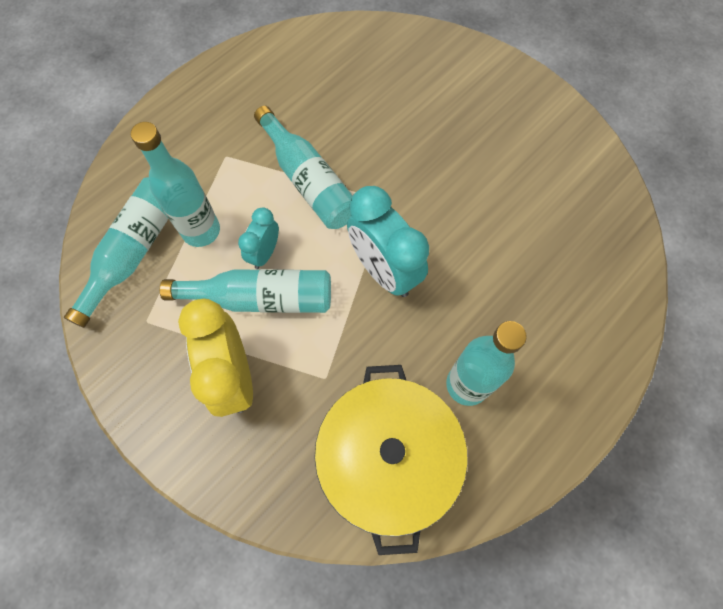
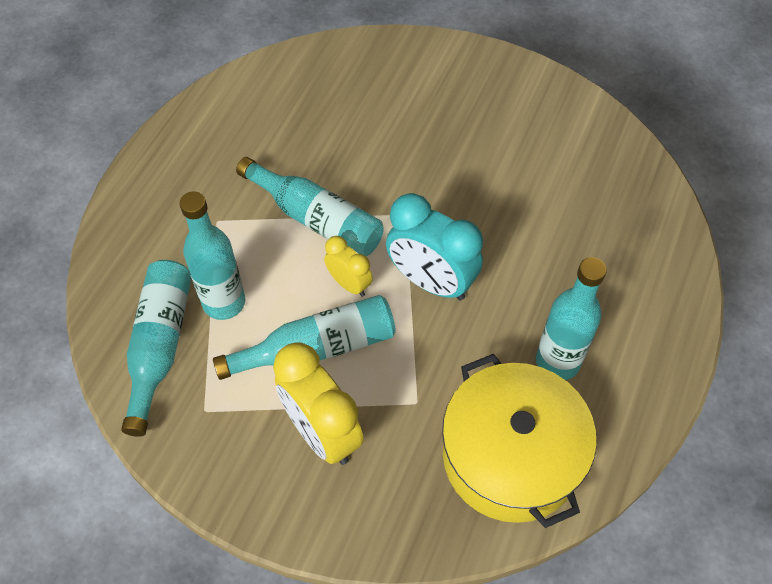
camera: 20 degrees left, 10 degrees down
(264, 253) = (301, 303): turquoise clock -> none
(312, 249) = (349, 284): none -> yellow clock

